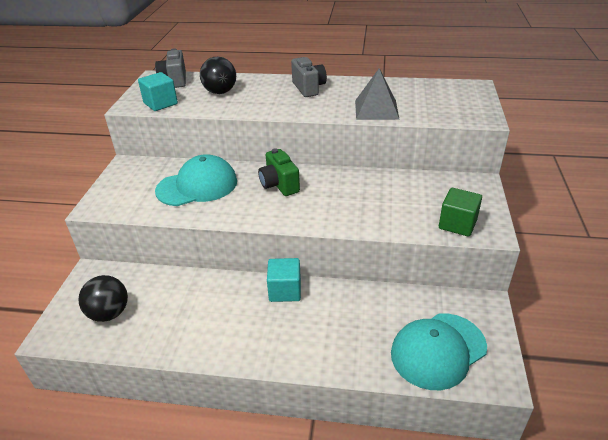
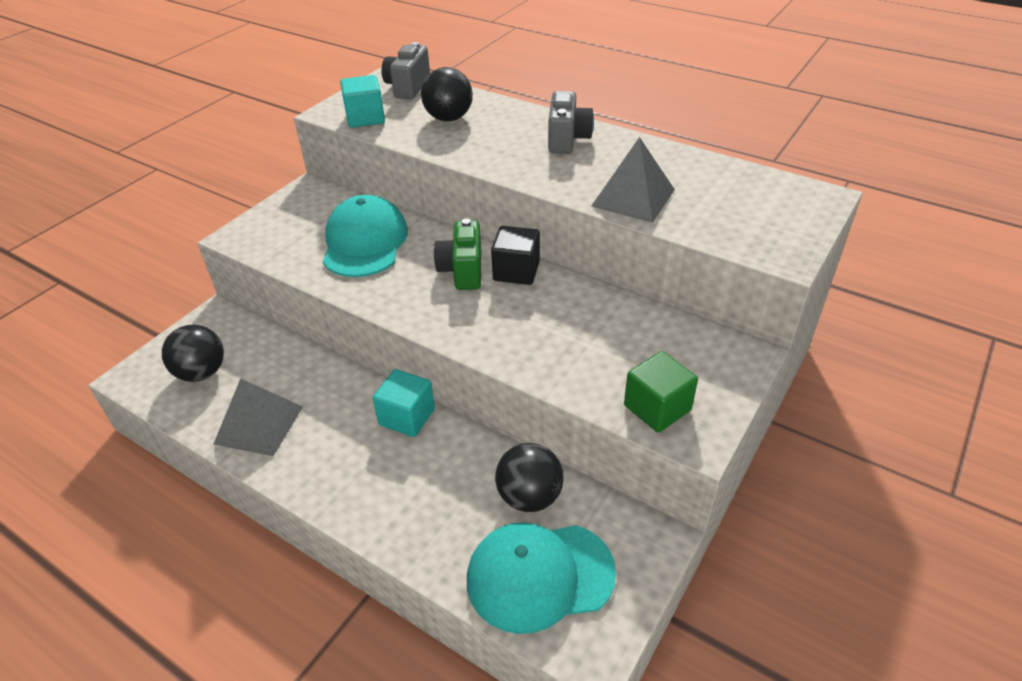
camera: 25 degrees right, 5 degrees up
(181, 332) = (259, 425): none -> grey pyramid
(197, 186) = (365, 242): turquoise cap -> turquoise cap turned 90 degrees counterclockwise
(314, 176) = (516, 271): none -> black cube
(398, 309) = (529, 497): none -> black ball

